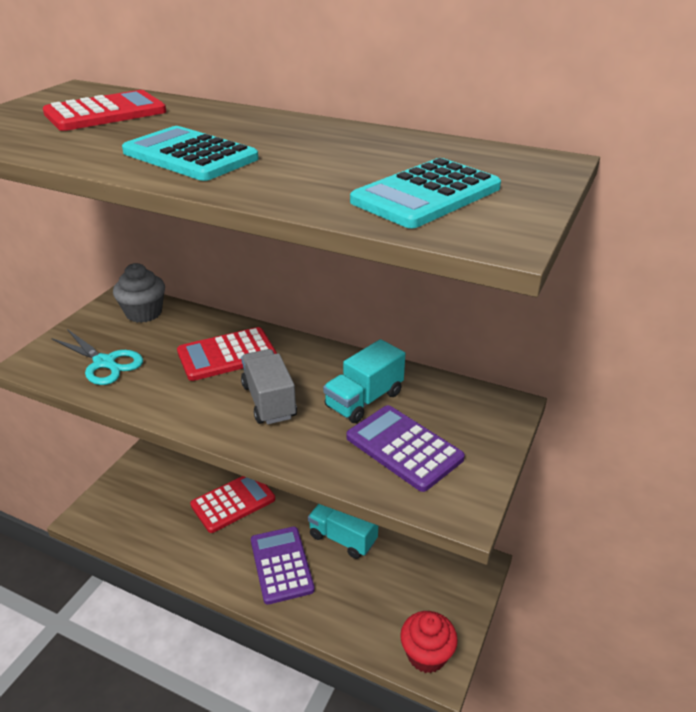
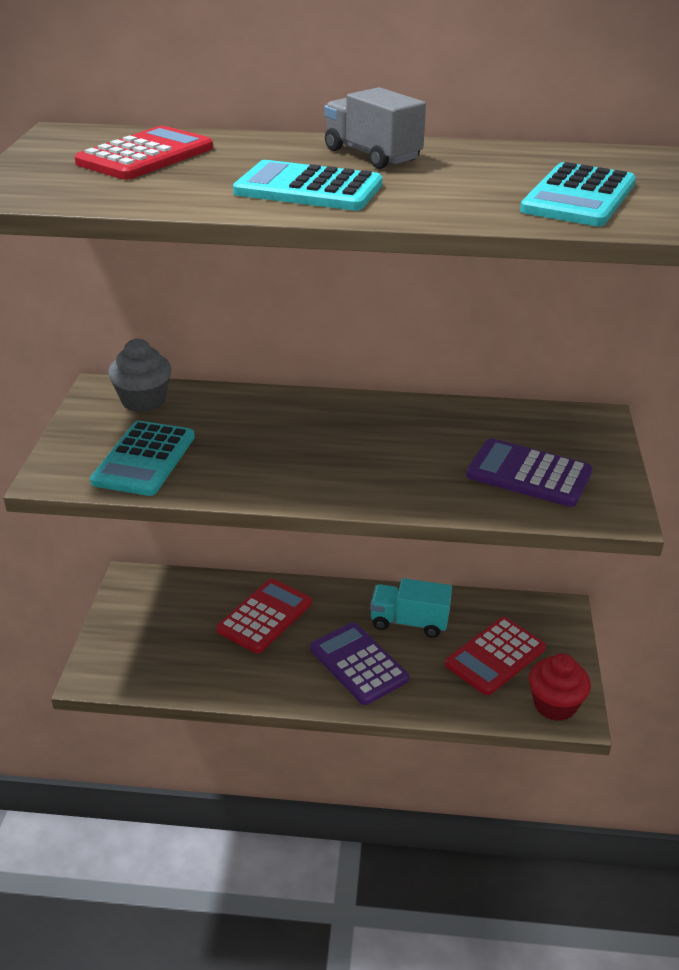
camera: 20 degrees left, 0 degrees up
(105, 363) = (144, 459): turquoise scissors -> turquoise calculator
(227, 355) = (279, 425): red calculator -> red calculator (495, 656)
(269, 401) = (361, 460): grey truck -> grey truck (372, 155)
(364, 400) = (458, 440): turquoise truck -> none

